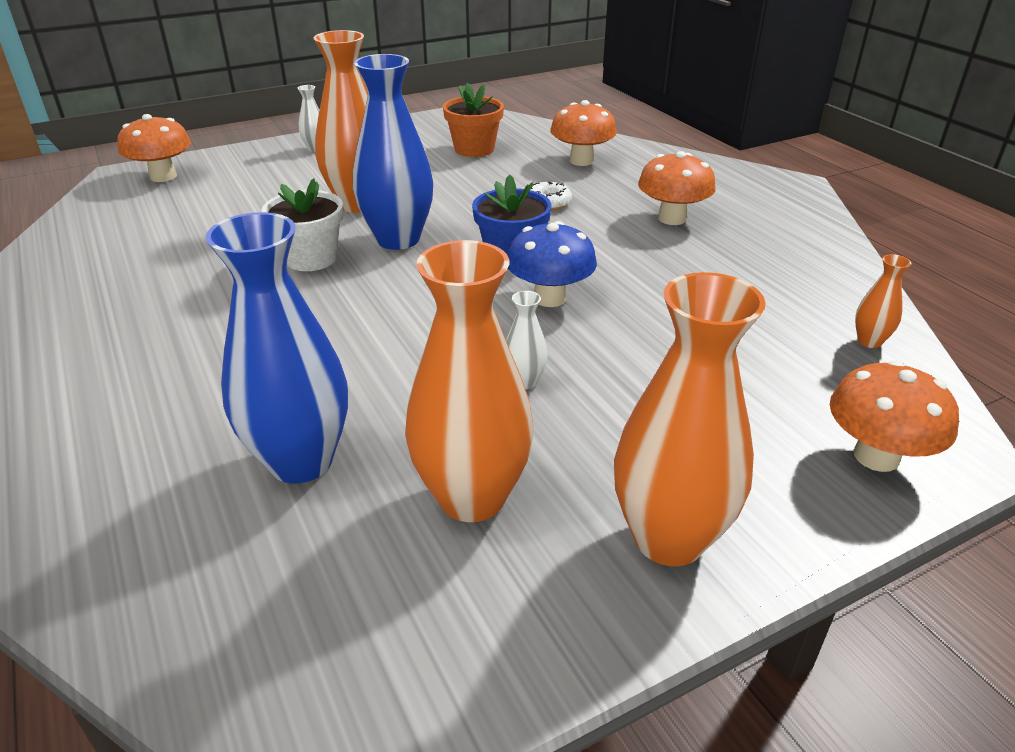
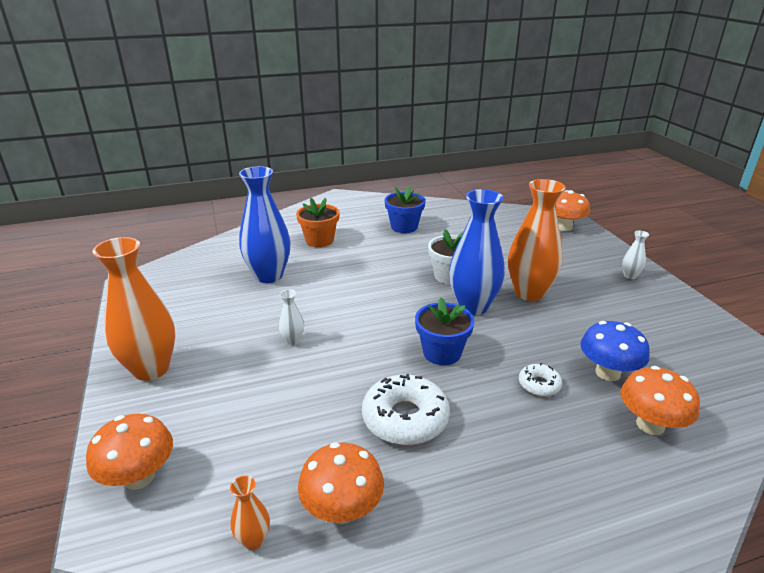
camera: 100 degrees right, 5 degrees down
(104, 312) = (404, 227): none -> blue flower pot
(472, 497) = (218, 316): orange vase -> none
(474, 149) = (657, 354): orange flower pot -> orange flower pot (319, 240)
(550, 298) = (379, 363): blue mushroom -> blue mushroom (607, 373)
(643, 272) = (405, 418): none -> white donut
(672, 218) = (508, 465): orange mushroom -> orange mushroom (342, 509)

